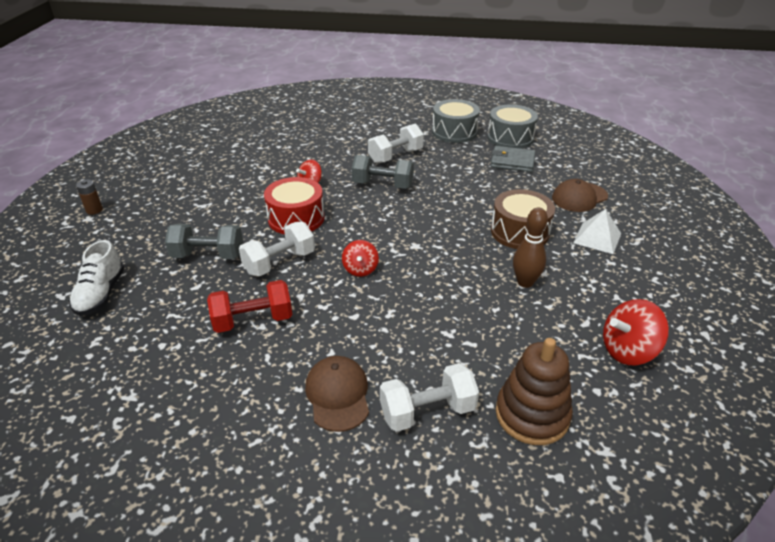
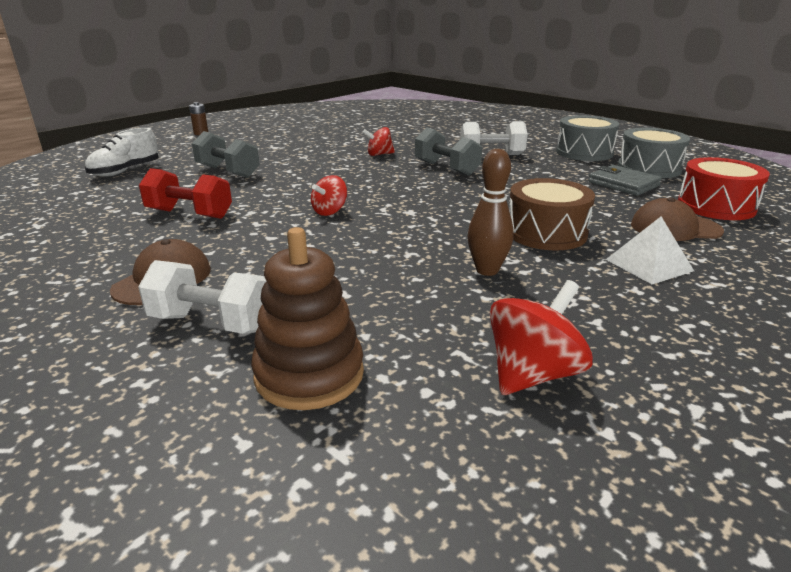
camera: 35 degrees right, 10 degrees down
(279, 263) = (271, 189): white dumbbell -> none
(296, 218) = (332, 169): red drum -> red drum (716, 206)
(628, 351) = (532, 374): red spinning top -> red spinning top turned 120 degrees clockwise

